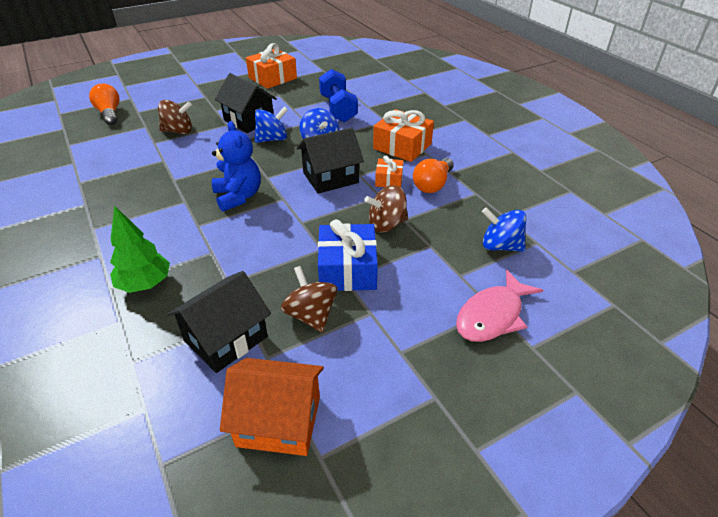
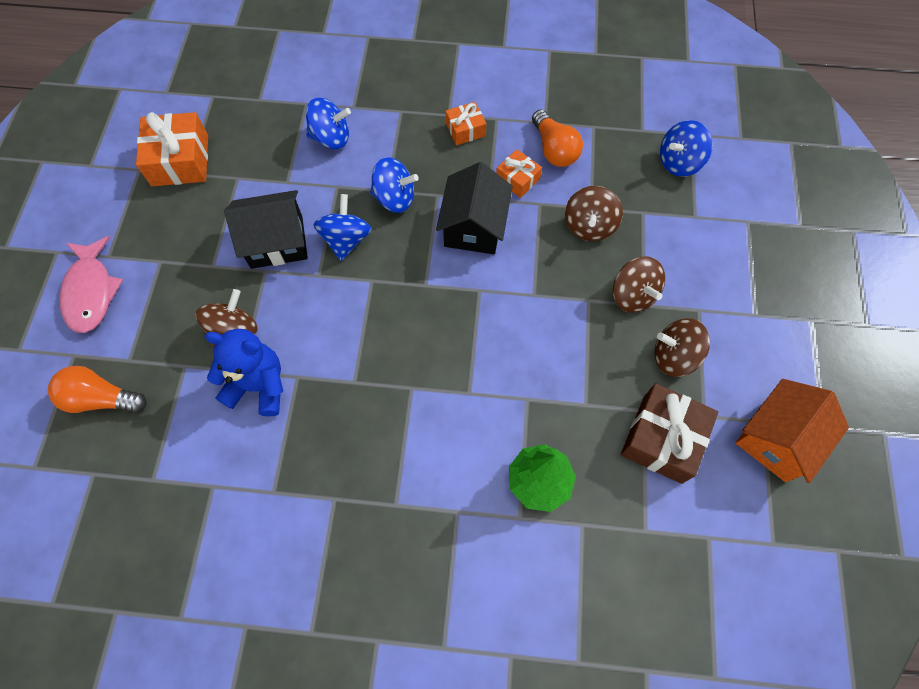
camera: 55 degrees left, 25 degrees up
(226, 338) = (662, 439): black house -> brown gift
(238, 197) = (443, 330): blue teddy bear -> blue teddy bear (258, 385)
(338, 109) = (331, 138): blue dumbbell -> blue spinning top
(347, 269) = (632, 295): blue gift -> brown spinning top
(402, 146) = (465, 130): orange gift -> orange gift, size x0.56
(492, 315) = (754, 227): pink fish -> pink fish (91, 292)

